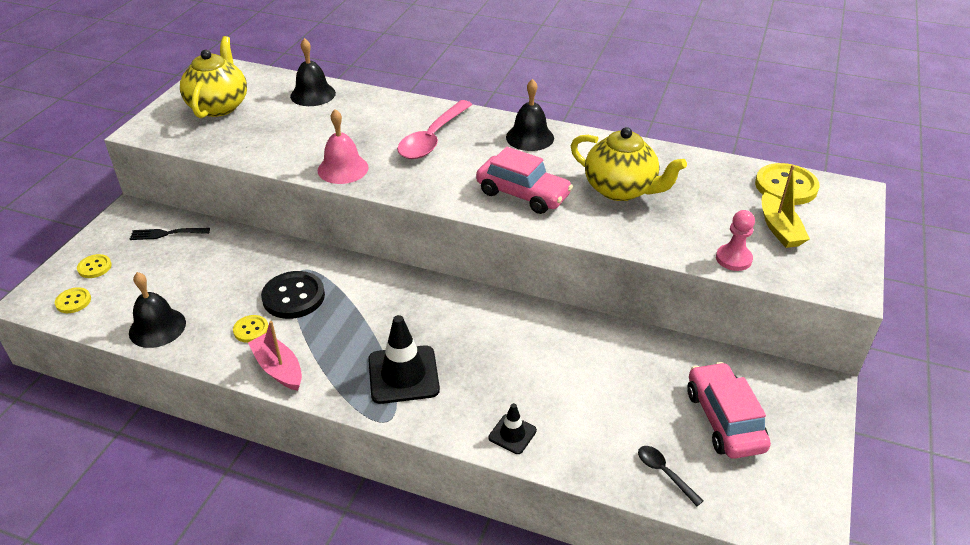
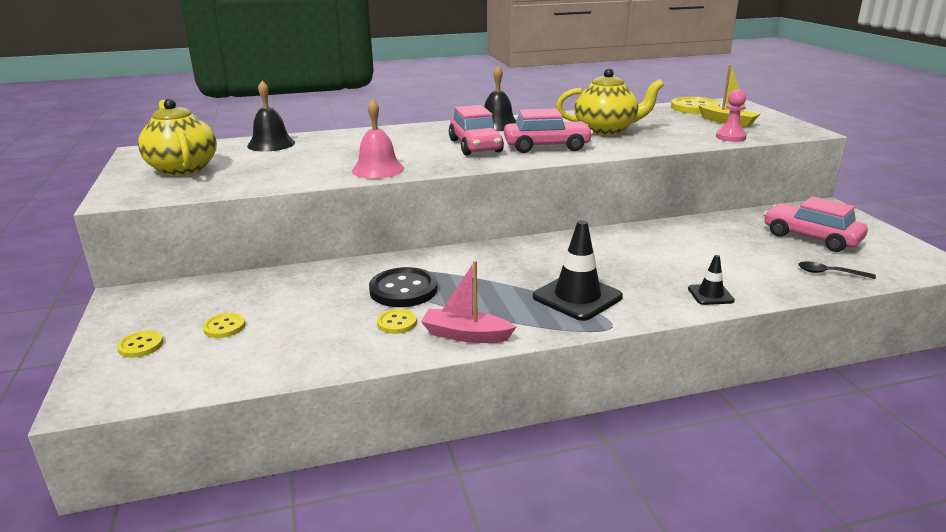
camera: 35 degrees left, 15 degrees down
(73, 301) = (151, 378): yellow button -> yellow button (224, 327)
(157, 327) = (291, 358): black bell -> none
(166, 234) = (197, 296): black fork -> none
(433, 138) = (424, 140): pink spoon -> none
(463, 166) = (475, 146): none -> pink car

